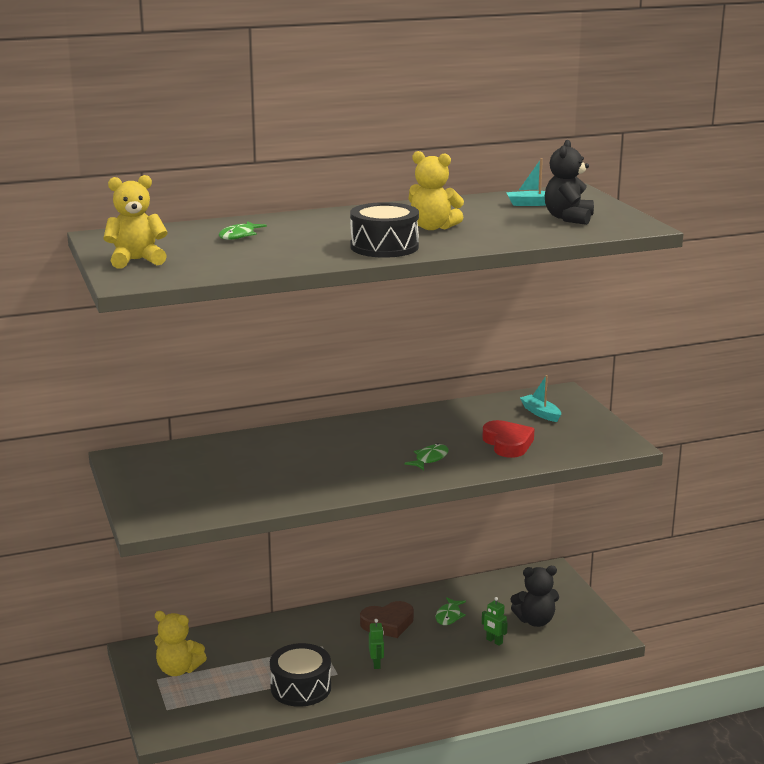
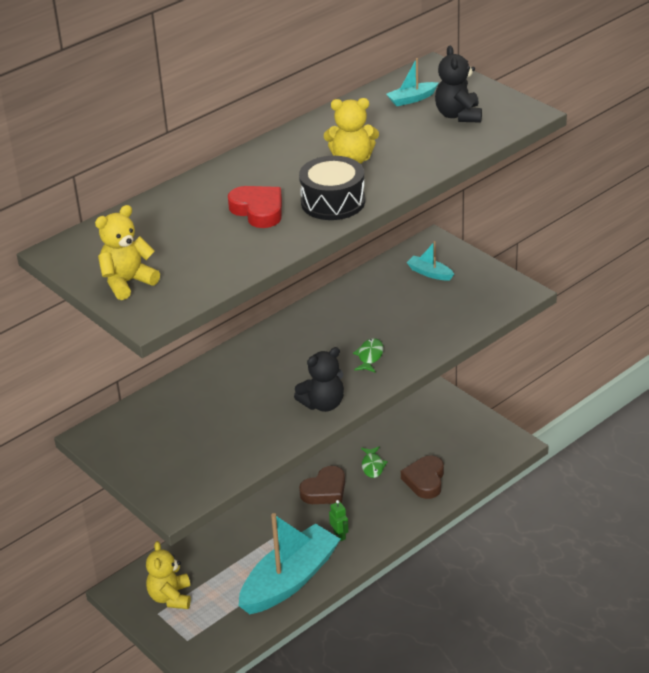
camera: 20 degrees left, 15 degrees up
(178, 669) = (170, 597): yellow teddy bear -> yellow teddy bear turned 90 degrees clockwise
(239, 235) = (188, 218): green fish -> none
(301, 687) = (290, 580): black drum -> turquoise boat
(494, 641) = (425, 480): green robot -> brown heart
(508, 444) = (424, 319): red heart -> red heart (258, 210)
(535, 621) = (447, 448): black teddy bear -> black teddy bear (323, 404)

